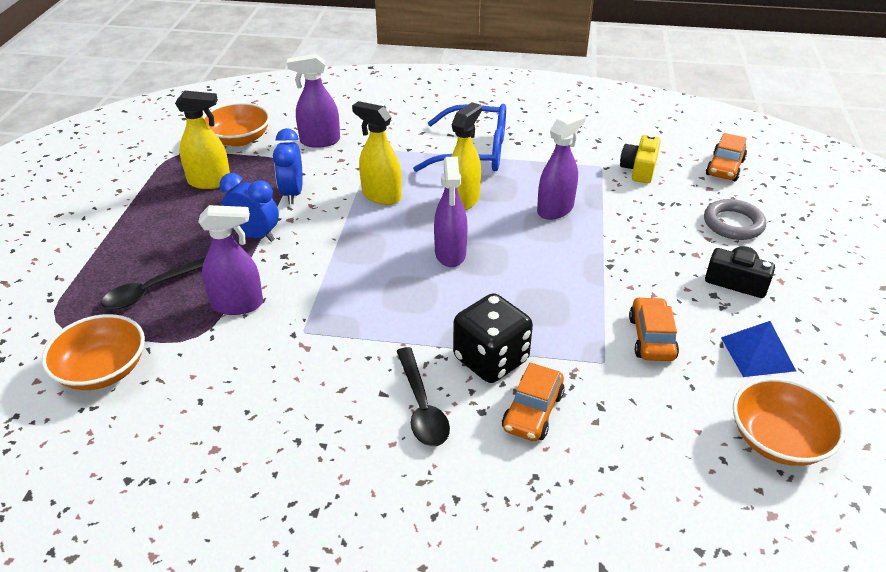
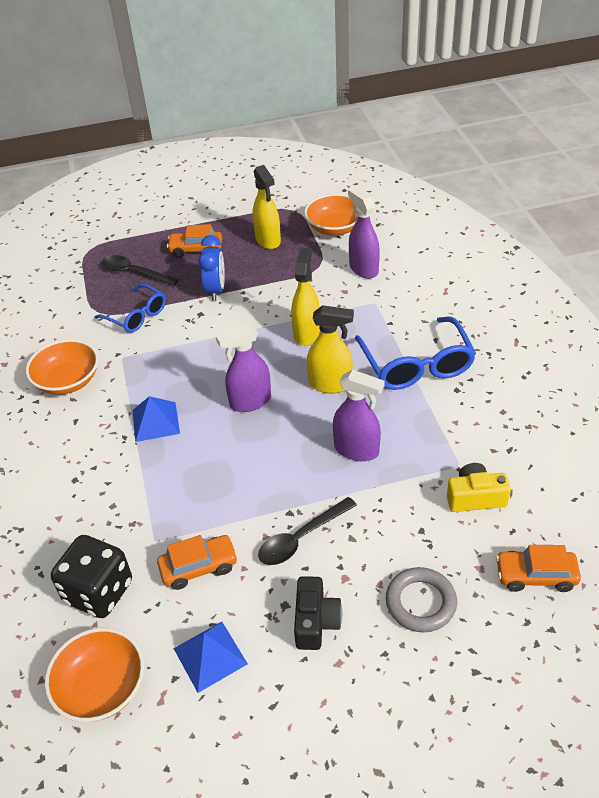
camera: 70 degrees right, 5 degrees up
(102, 370) = (54, 289): orange bowl -> orange bowl (68, 381)
(238, 304) = (136, 315): purple spray bottle -> blue glasses
(292, 193) = (279, 286): blue clock -> none
(421, 406) = (69, 445): black spoon -> black spoon (301, 538)
(432, 326) = (155, 421): none -> blue pyramid
(491, 359) = (131, 468): black dice -> black dice (99, 592)
(533, 411) = (83, 509): orange car -> orange car (196, 250)

